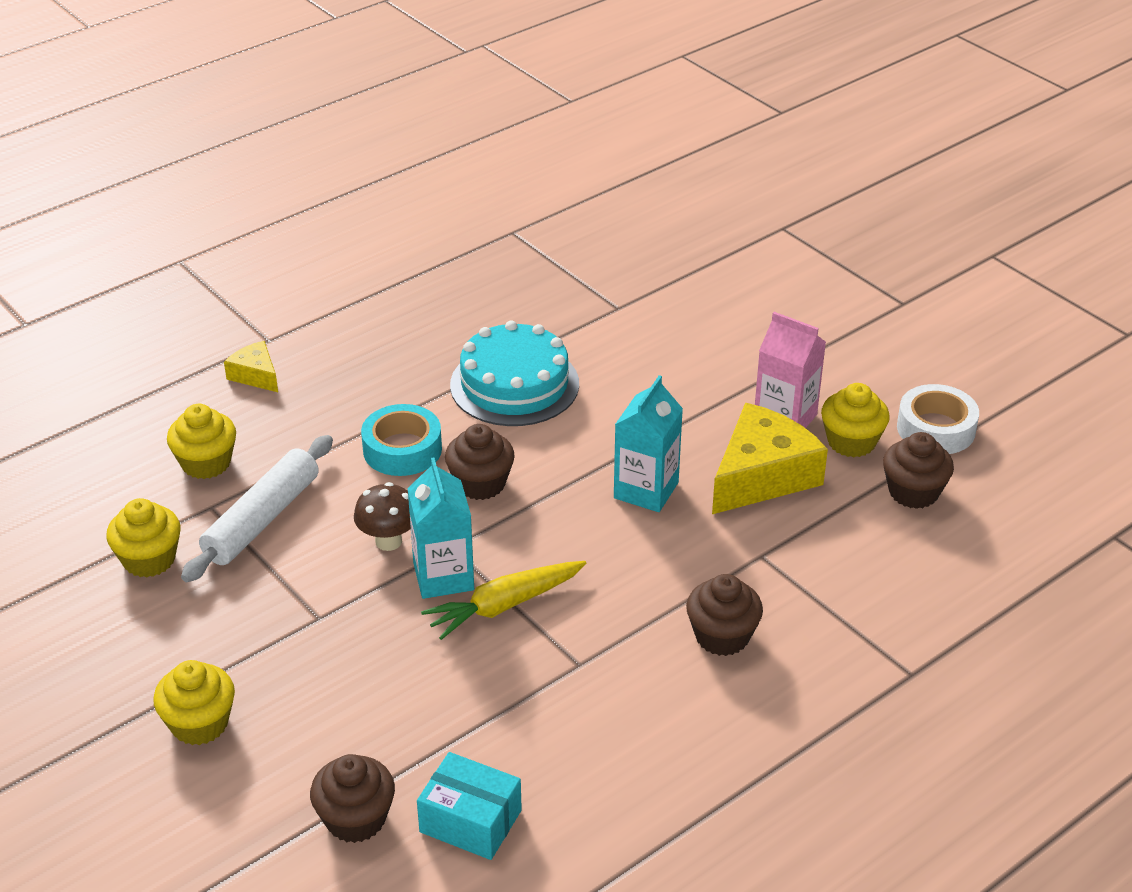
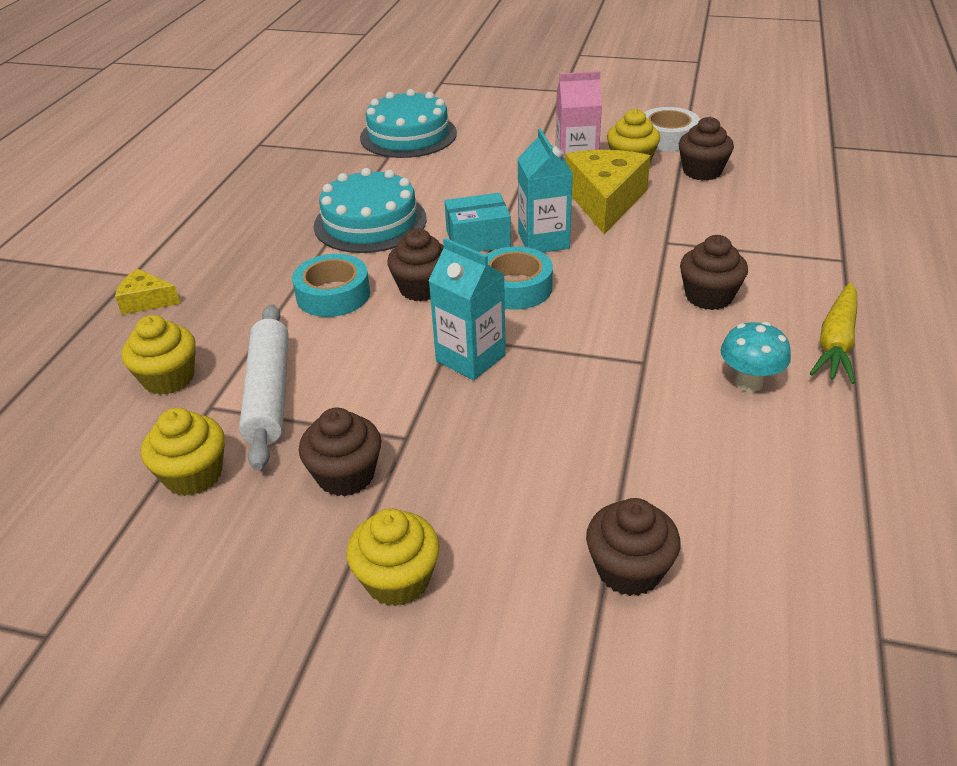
camera: 35 degrees left, 0 degrees up
(246, 623) = (346, 475): none -> brown cupcake
(388, 541) = (397, 357): brown mushroom -> none
(470, 821) = (716, 512): turquoise box -> turquoise box (478, 239)
(504, 606) = (541, 353): yellow carrot -> yellow carrot (836, 342)
(560, 527) = (515, 287): none -> turquoise tape
(643, 737) = (749, 382): none -> turquoise mushroom
(666, 290) = (408, 135): none -> turquoise cake

